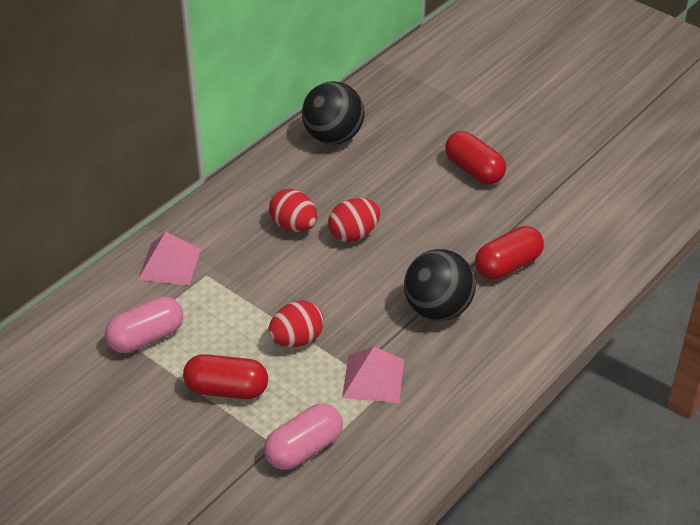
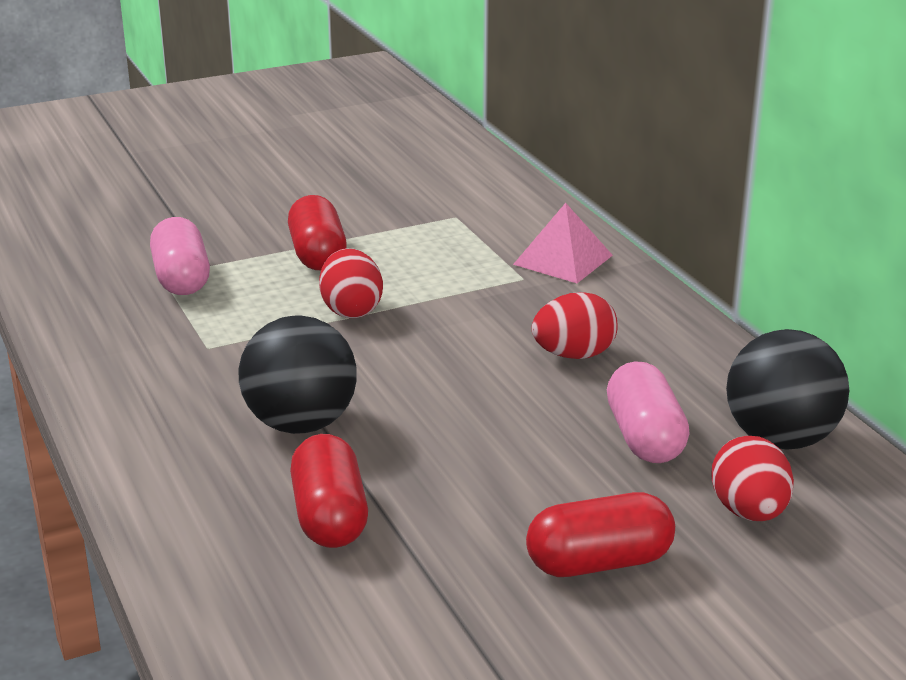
camera: 115 degrees right, 15 degrees down
(146, 337) = (445, 227): pink capsule -> pink capsule (644, 437)
(227, 389) = (317, 255): red capsule -> red capsule turned 45 degrees counterclockwise
(354, 234) = (518, 397): red egg -> red egg (749, 512)
(373, 378) = (232, 343): pink pyramid -> none

